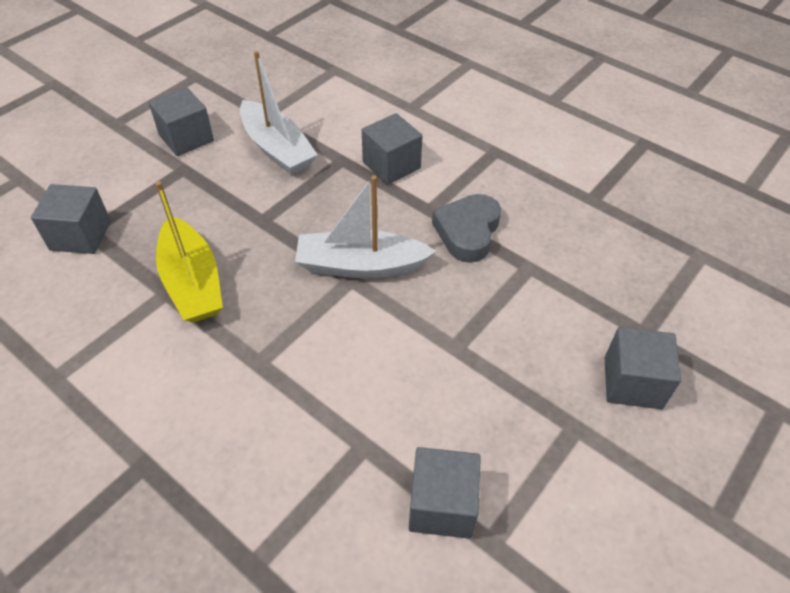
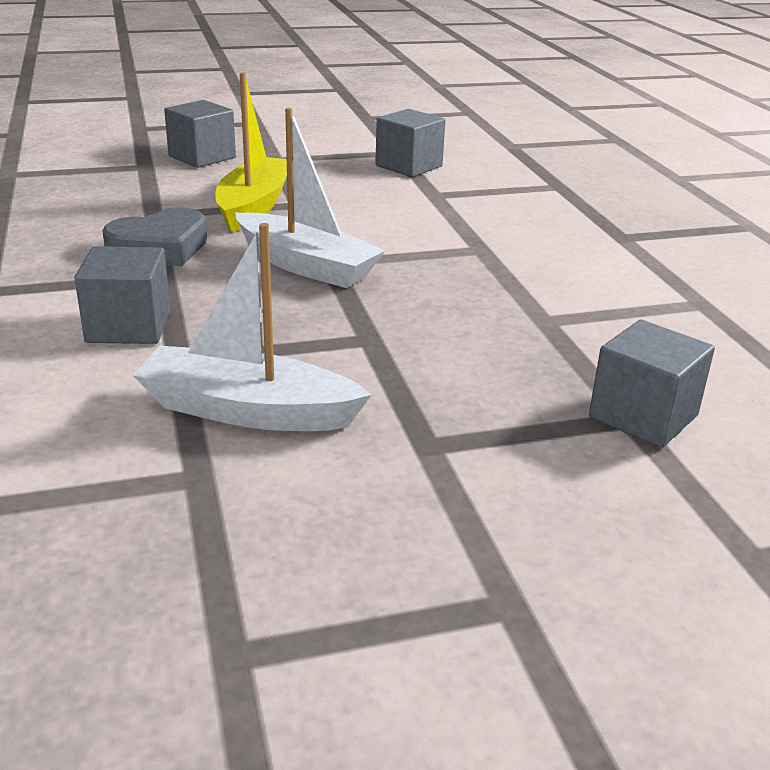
camera: 145 degrees left, 20 degrees down
(186, 138) = (381, 496): grey cube -> none
(192, 282) = (507, 317): yellow boat -> yellow boat (254, 206)
(277, 149) = (247, 411): white boat -> white boat turned 75 degrees counterclockwise

